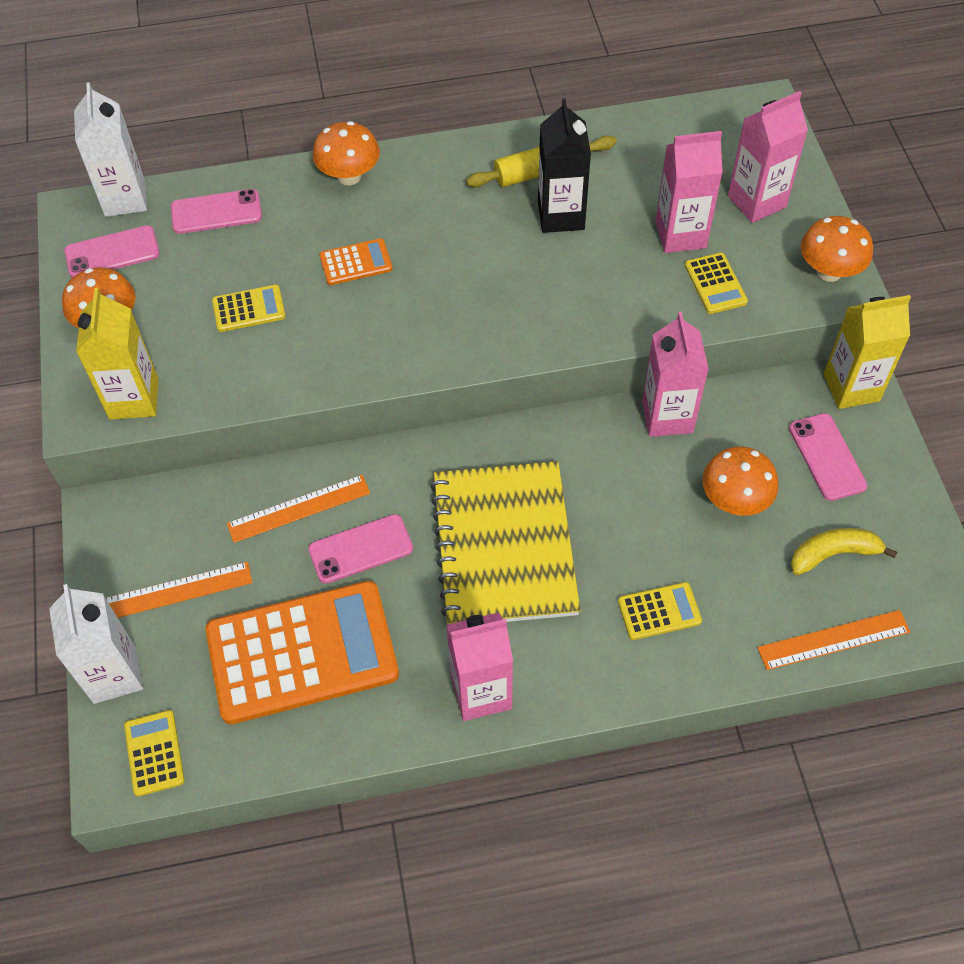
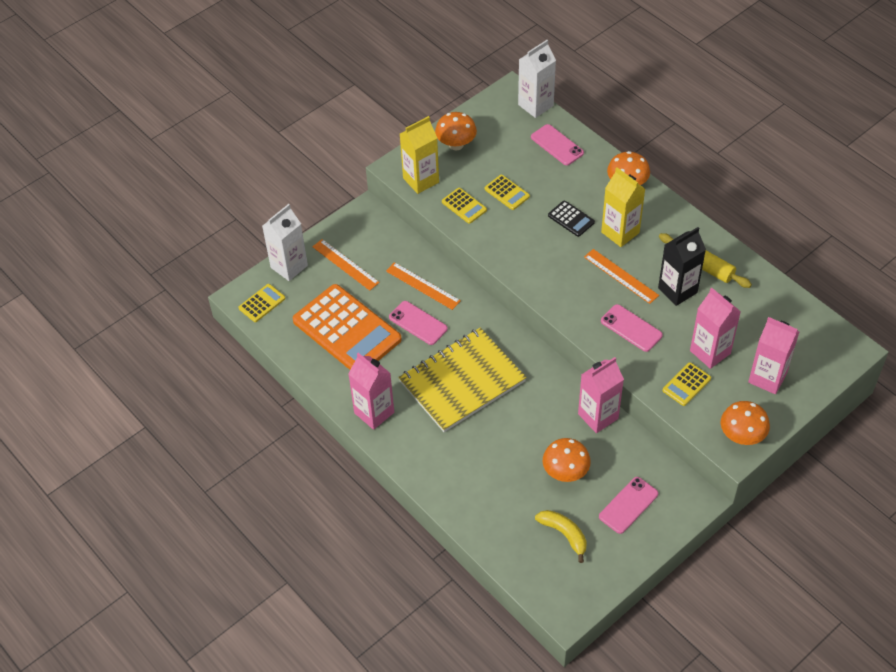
camera: 60 degrees right, 5 degrees down
(112, 252) = (498, 121): pink phone -> pink phone (631, 328)
(356, 263) = (571, 219): orange calculator -> black calculator
(659, 611) = (471, 468): yellow calculator -> yellow calculator (464, 206)
(833, 640) = (509, 556): orange ruler -> orange ruler (621, 276)
(851, 387) = (688, 498): yellow carton -> yellow carton (620, 232)

